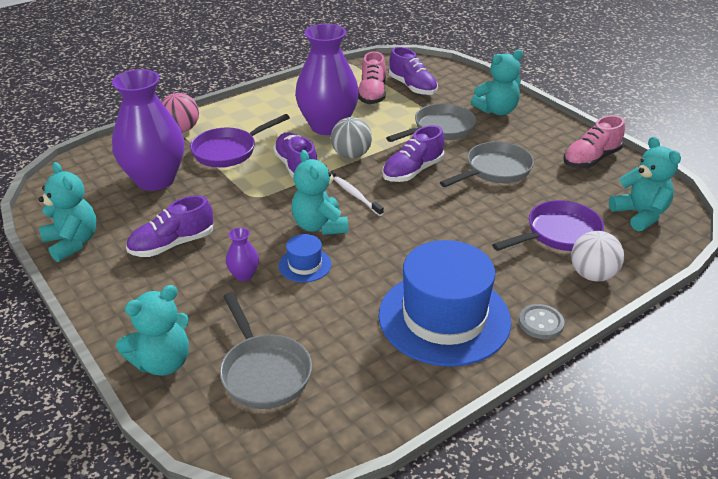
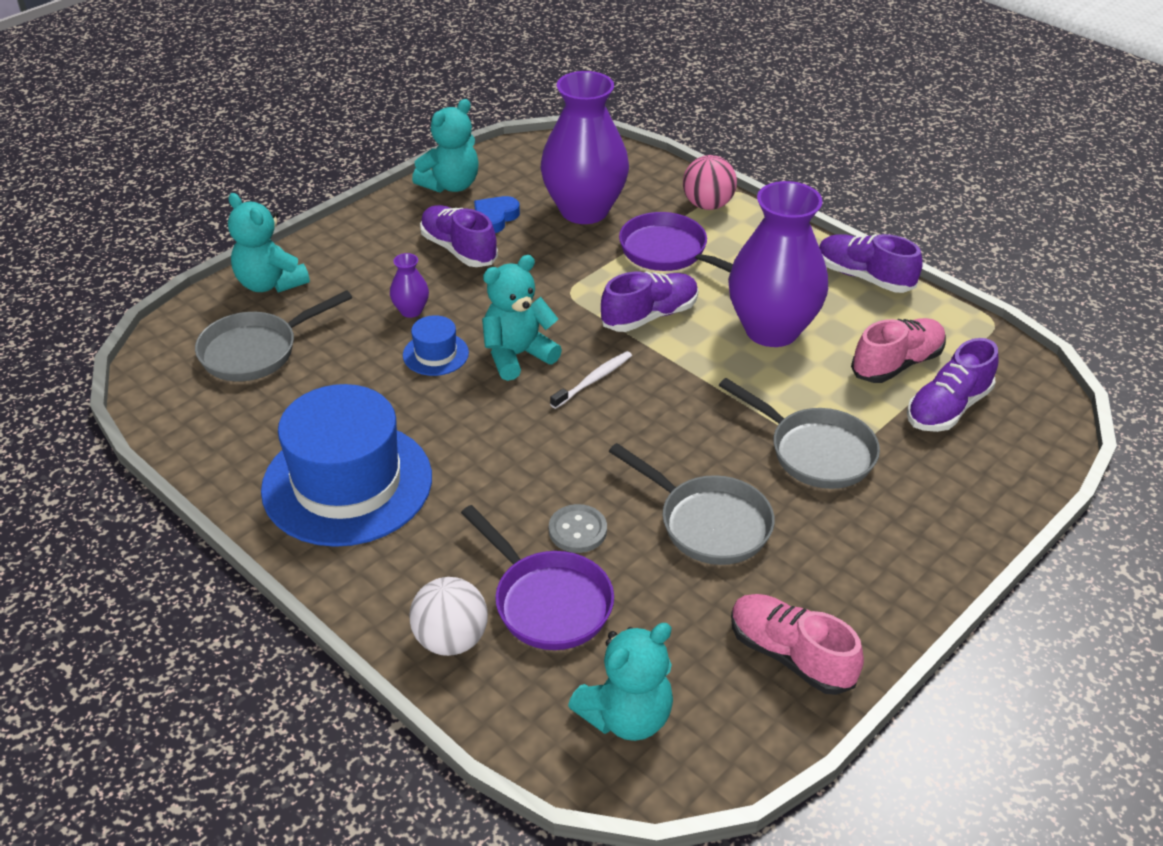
camera: 80 degrees right, 5 degrees up
(138, 222) = (495, 218): none -> blue heart
(351, 155) = (698, 363): grey ball -> none
(372, 94) = (897, 364): pink shoe -> pink shoe turned 150 degrees clockwise
(412, 171) = (675, 429): purple shoe -> purple shoe (864, 277)
(497, 110) = (914, 521): turquoise teddy bear -> none
(540, 323) = (342, 577): grey button -> grey button (577, 530)

